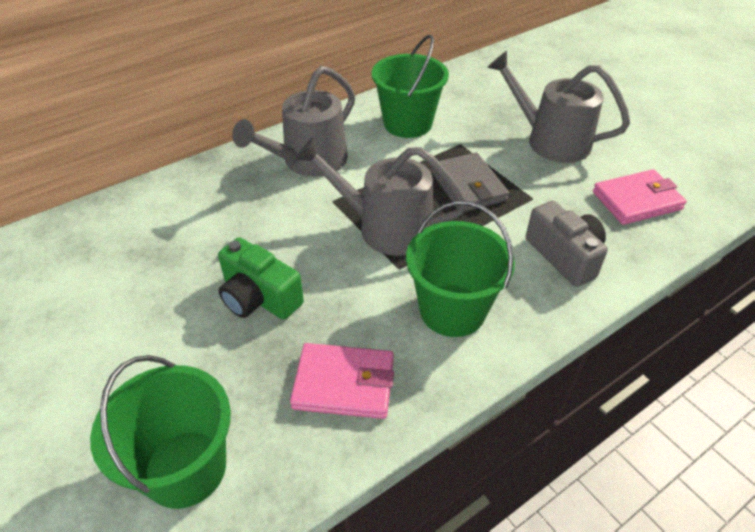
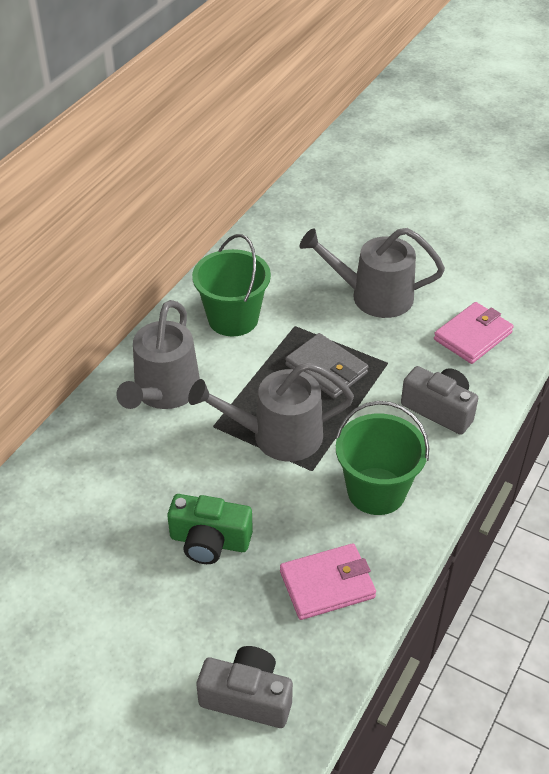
camera: 25 degrees left, 0 degrees up
(185, 468) = (247, 697): green bucket -> grey camera

